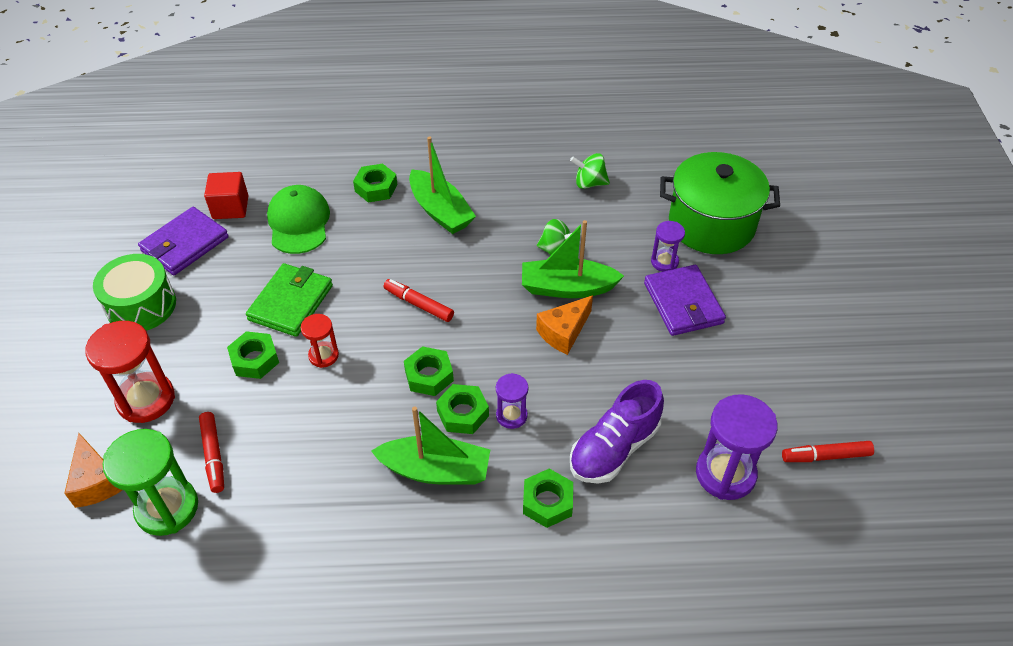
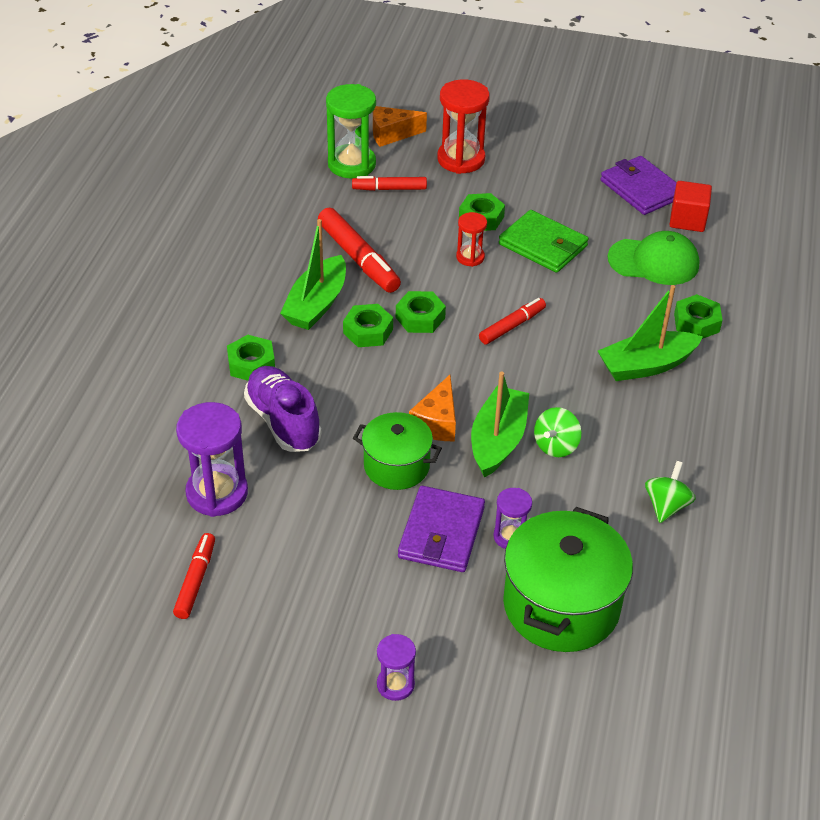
camera: 105 degrees right, 5 degrees down
(141, 306) = (568, 161): green drum -> none
(349, 452) = (358, 258): none -> red marker
(511, 415) = (351, 362): purple hourglass -> purple hourglass (395, 684)
(564, 332) = (437, 422): orange cheese -> orange cheese turned 135 degrees counterclockwise
(627, 348) = (396, 466): none -> green pot
(683, 303) = (441, 533): purple wallet -> purple wallet turned 75 degrees counterclockwise

